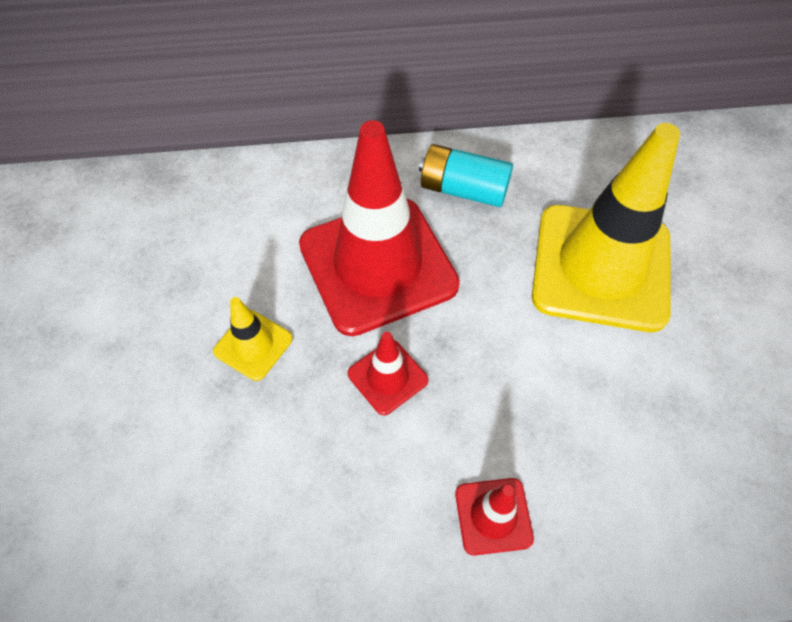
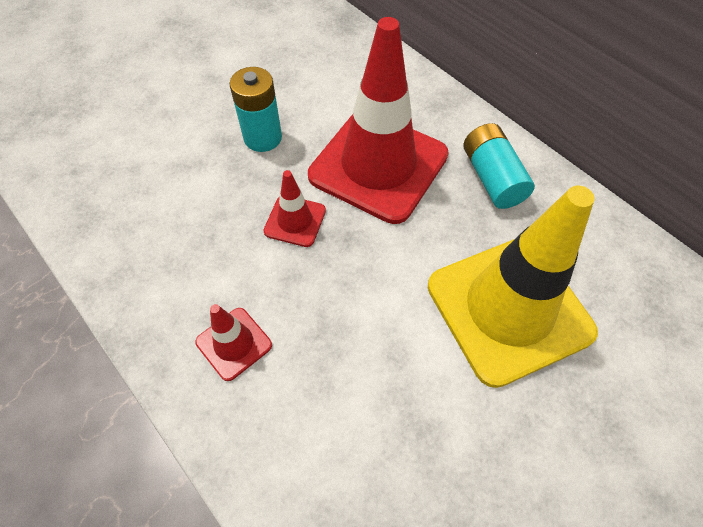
camera: 55 degrees right, 0 degrees up
(253, 345) = (263, 138): yellow traffic cone -> turquoise battery

